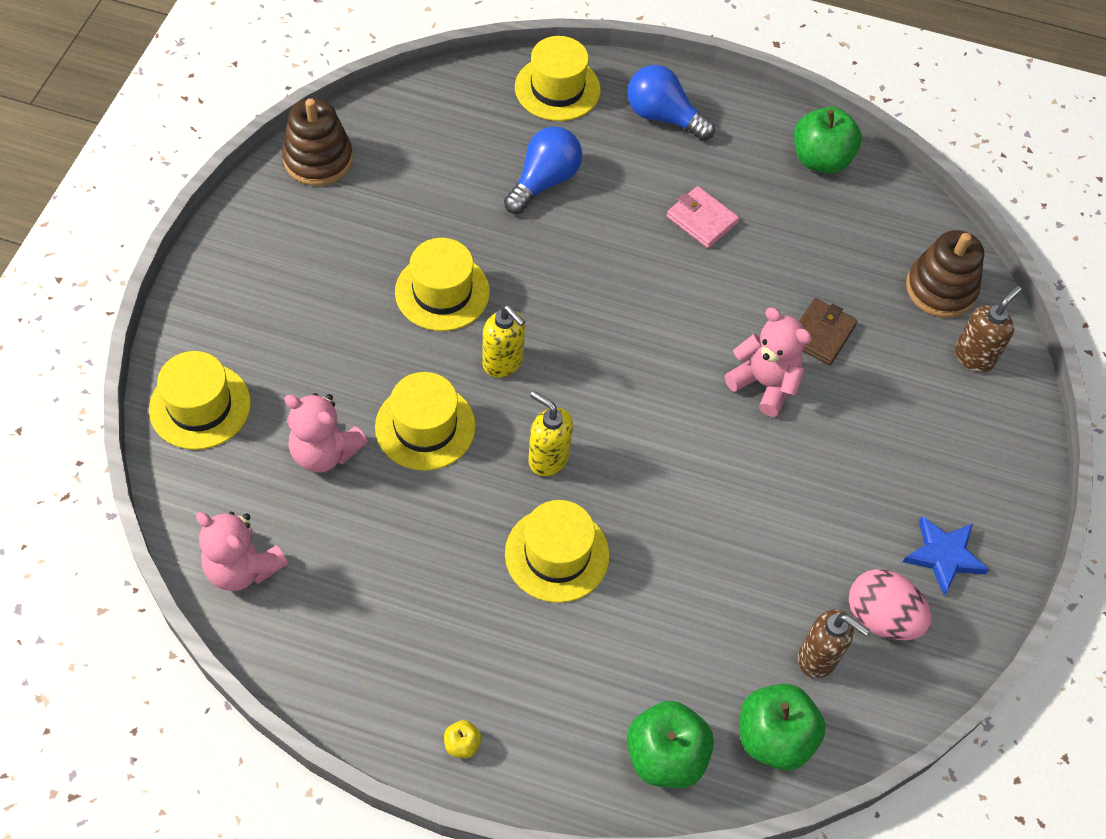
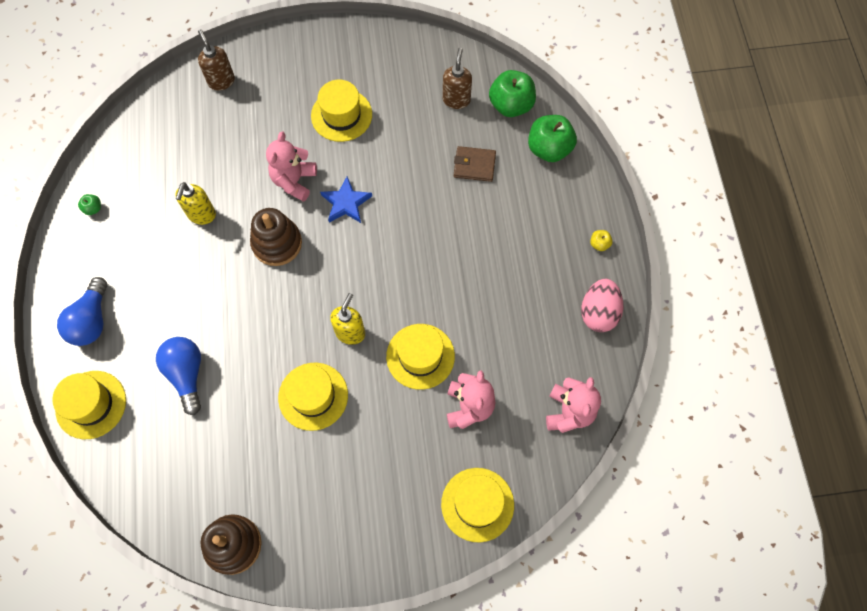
camera: 110 degrees left, 10 degrees up
(544, 181) = (186, 374): blue light bulb -> blue light bulb turned 60 degrees clockwise
(548, 458) = (406, 276): yellow soap dispenser -> yellow soap dispenser (201, 215)
(557, 554) = (465, 245): yellow hat -> yellow hat (341, 115)
(701, 220) = (178, 261): pink wallet -> none
(820, 159) = (93, 208): green apple -> green apple, size x0.44
(821, 334) = (242, 163): brown wallet -> brown wallet (474, 165)
(881, 618) = (417, 79): pink egg -> pink egg (598, 312)
(940, 289) = (177, 111): brown stacking toy -> brown stacking toy (277, 243)
(944, 556) = (364, 61): blue star -> blue star (346, 203)
(974, 356) = (221, 81): brown soap dispenser -> brown soap dispenser turned 45 degrees clockwise

